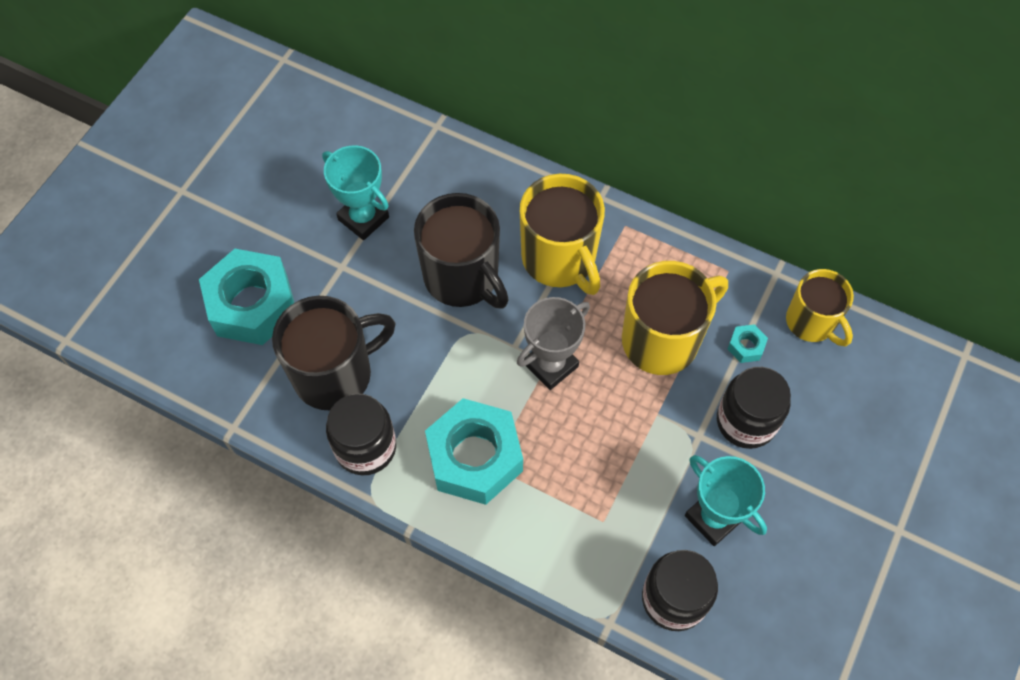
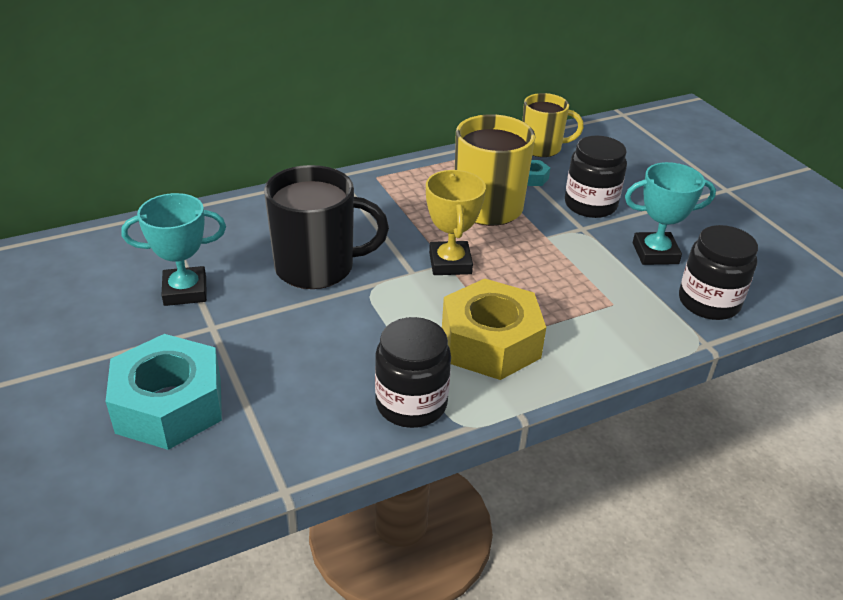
camera: 55 degrees left, 25 degrees down
(335, 374) = (314, 386): black mug -> none
(474, 457) = (490, 342): turquoise nut -> yellow nut
(551, 365) = (450, 263): grey trophy -> yellow trophy
(560, 259) = (364, 215): yellow mug -> none

